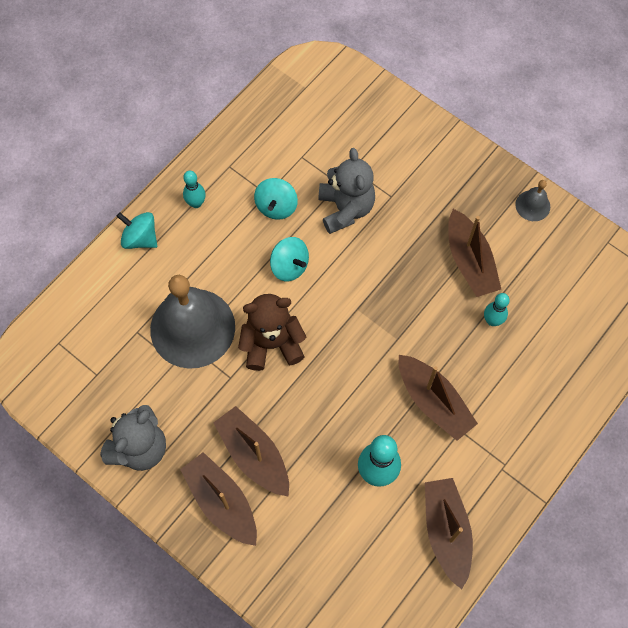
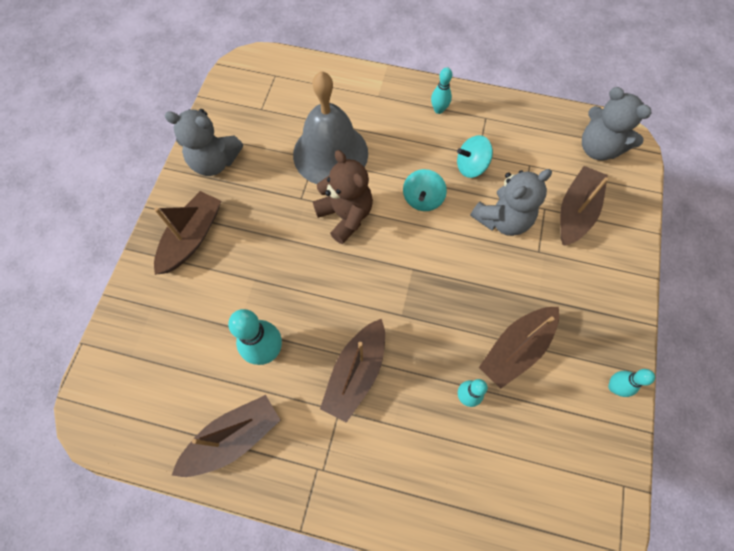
camera: 65 degrees right, 0 degrees up
(140, 238) = (386, 87): turquoise spinning top -> none
(254, 455) = (241, 244): brown boat -> brown boat (576, 211)
(314, 91) = (598, 148): none -> grey teddy bear
(532, 205) = (614, 387): grey bell -> turquoise bowling pin

